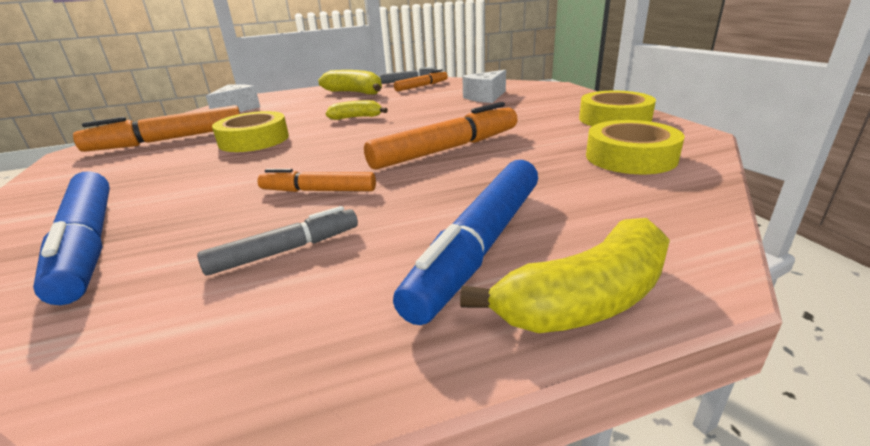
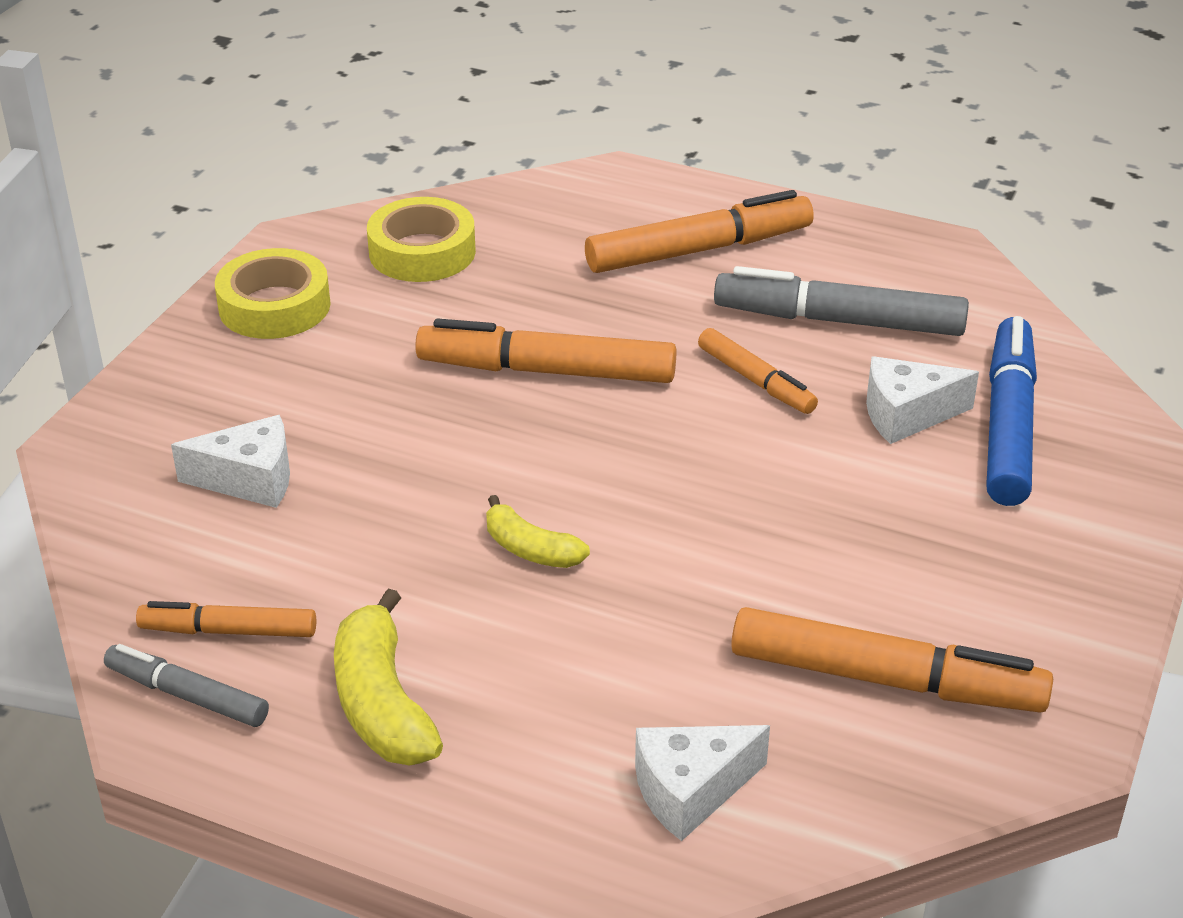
camera: 140 degrees left, 10 degrees up
(187, 216) = (906, 415): none -> white cheese
(254, 140) = (747, 572): yellow tape -> none
(285, 250) = (838, 321): grey marker -> grey marker, size x1.72
(480, 245) = (699, 250): blue marker -> orange marker
(586, 300) = (696, 195): yellow banana -> none

